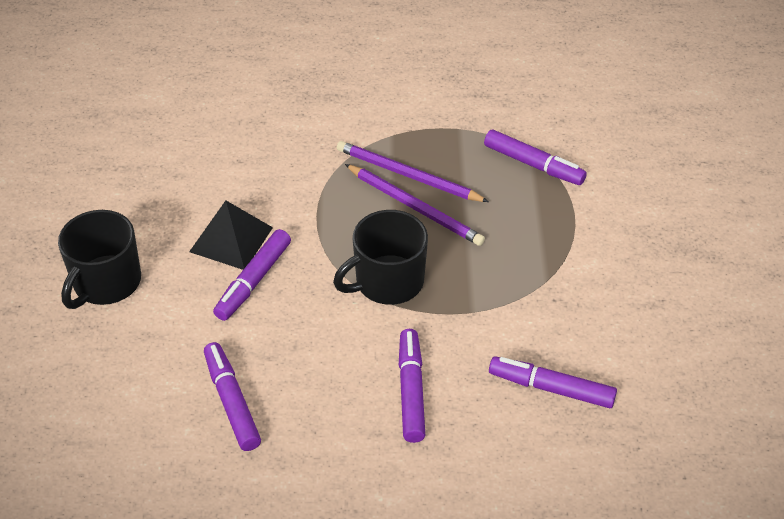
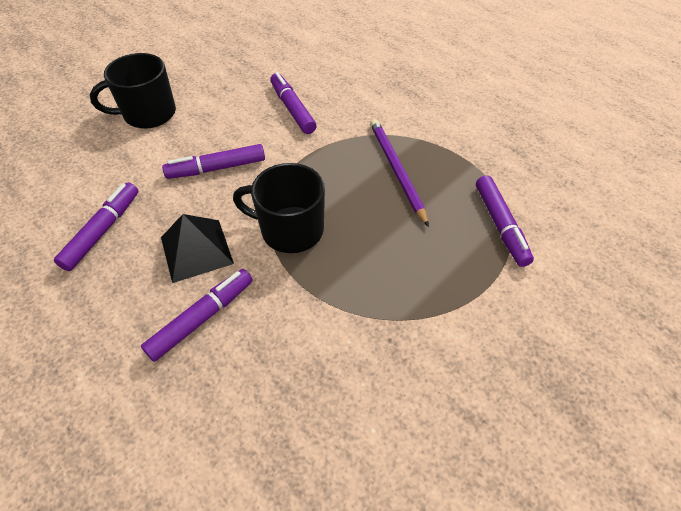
camera: 45 degrees right, 5 degrees up
(231, 239) = (239, 136): black pyramid -> black pyramid (196, 250)
(415, 207) = (374, 194): purple pencil -> none
(551, 388) = (295, 411): purple marker -> purple marker (292, 109)

